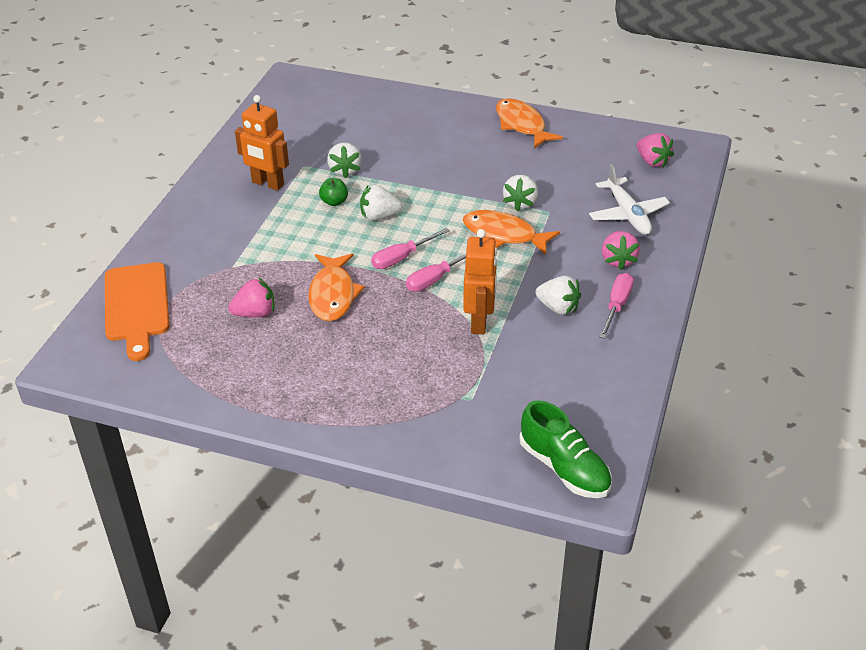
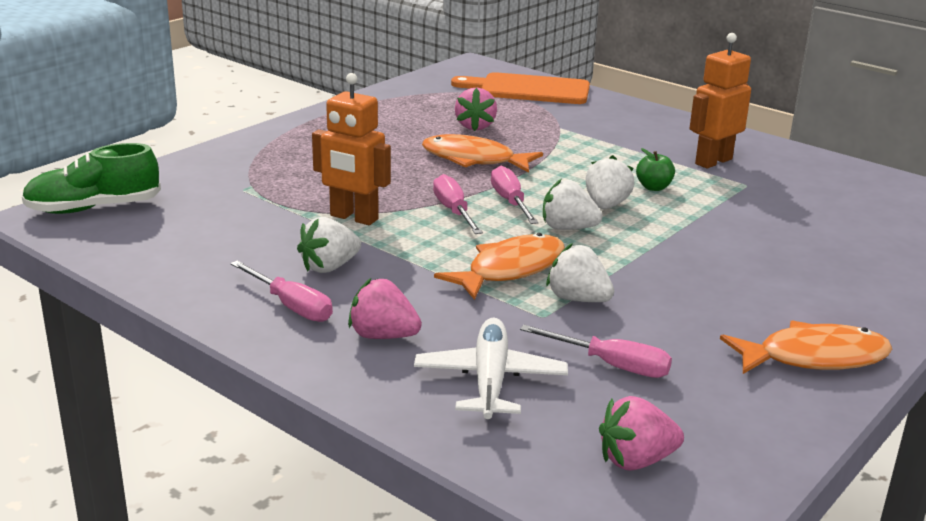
camera: 110 degrees right, 15 degrees down
(345, 170) = (724, 204): white strawberry -> white strawberry (568, 228)
(580, 181) = (611, 365): none -> pink screwdriver
(627, 214) = (490, 380): white plane -> white plane turned 90 degrees clockwise

